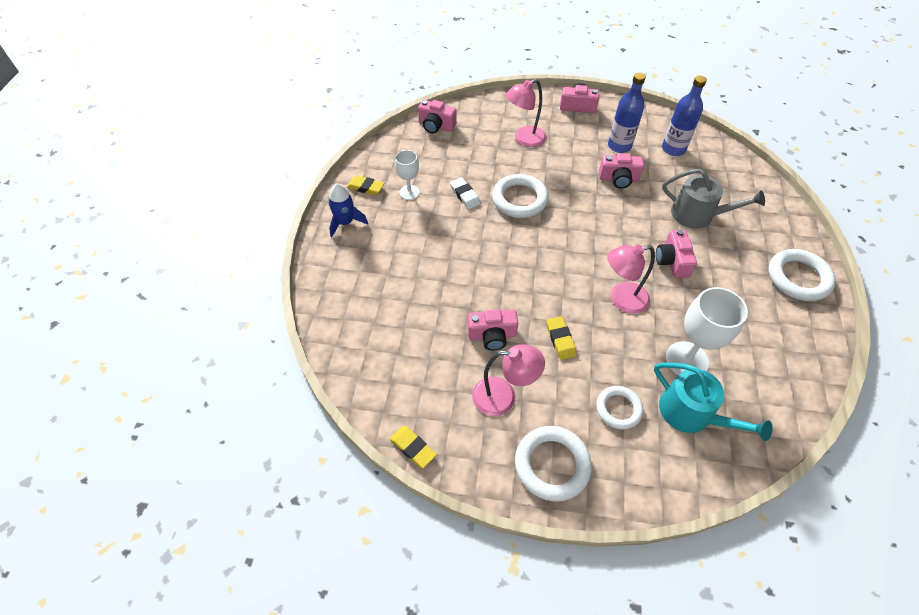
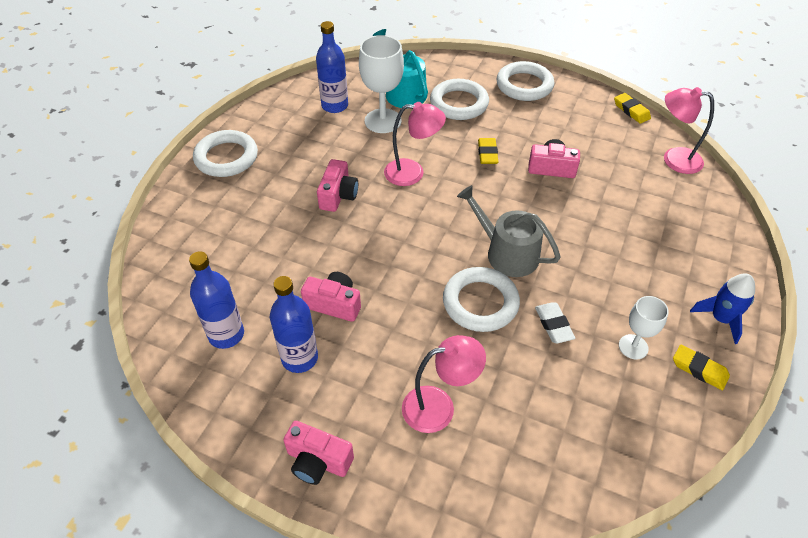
camera: 165 degrees left, 5 degrees down
(436, 126) = (583, 475): pink camera -> none
(503, 397) = (551, 126): pink lamp -> pink lamp (674, 159)
(618, 409) = (459, 103): white ring -> white ring, size x1.55
(698, 215) = (271, 237): grey watering can -> grey watering can (506, 253)
(751, 370) = (334, 106): none -> blue bottle

